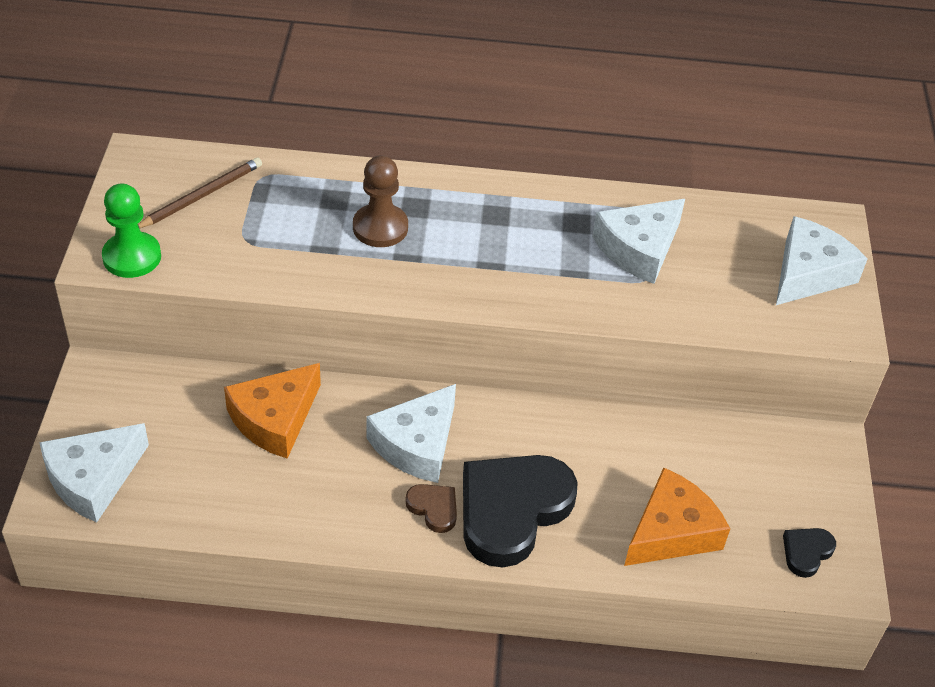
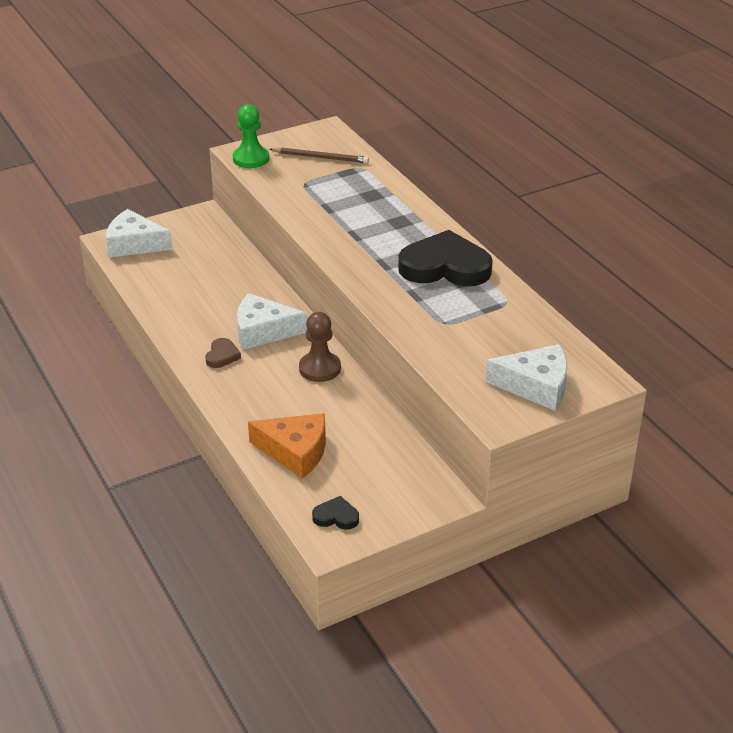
camera: 60 degrees right, 10 degrees down
(275, 419) = (230, 278): orange cheese -> none
(380, 227) = (367, 217): brown pawn -> brown pawn (320, 368)
(512, 510) = (249, 384): black heart -> black heart (445, 267)
(639, 249) = (468, 310): white cheese -> none

